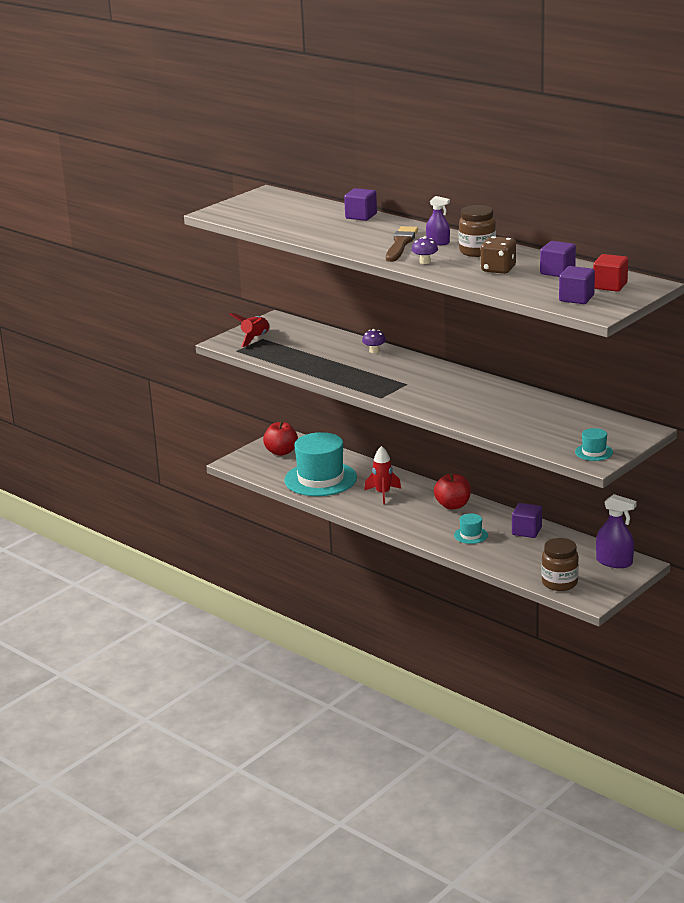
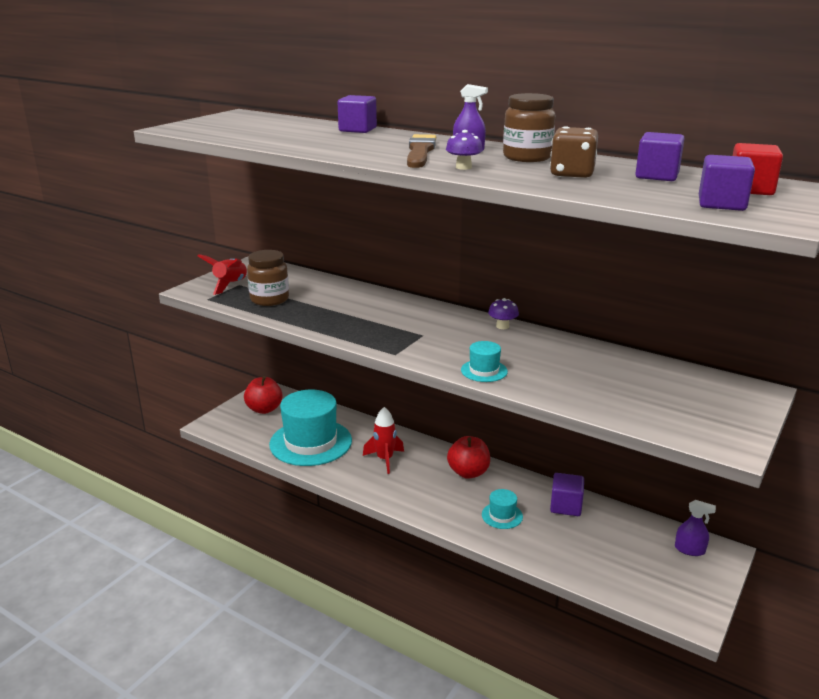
camera: 10 degrees left, 0 degrees up
(374, 351) = (372, 296): purple mushroom -> purple mushroom (502, 326)
(559, 583) = (639, 589): brown jar -> brown jar (269, 299)
(594, 452) = (717, 428): turquoise hat -> turquoise hat (484, 371)
(614, 562) = (689, 549): purple spray bottle -> purple spray bottle, size x0.64

